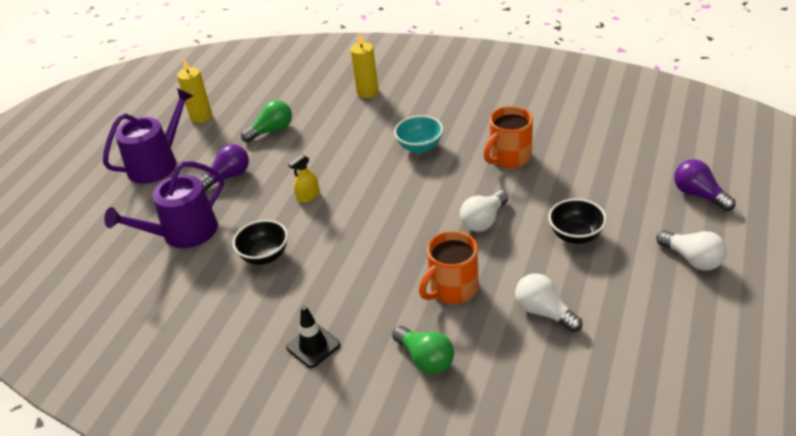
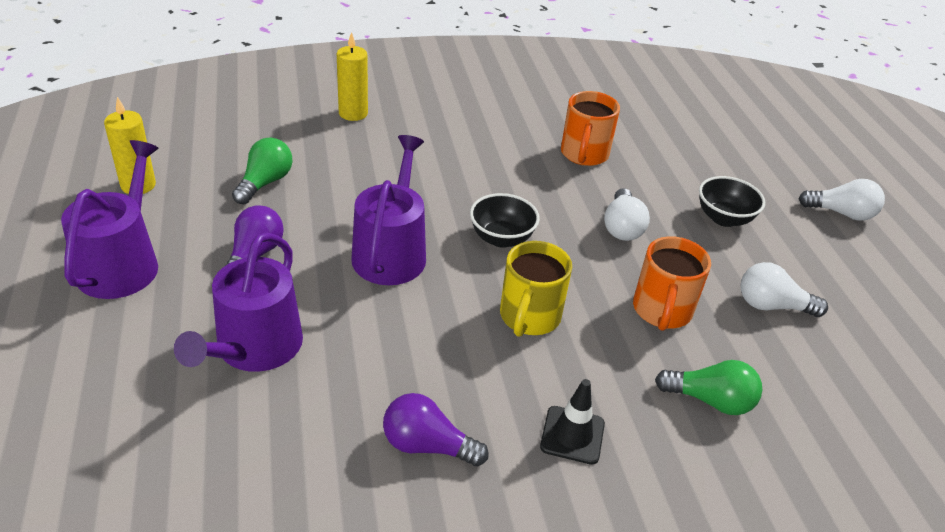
camera: 40 degrees left, 0 degrees up
(265, 256) = (403, 343): black bowl -> black bowl (501, 238)
(308, 196) = (391, 252): yellow spray bottle -> purple watering can
(356, 264) = (529, 317): none -> yellow mug
(420, 147) = (476, 163): turquoise bowl -> none
(698, 195) = (787, 152): purple light bulb -> purple light bulb (427, 445)

